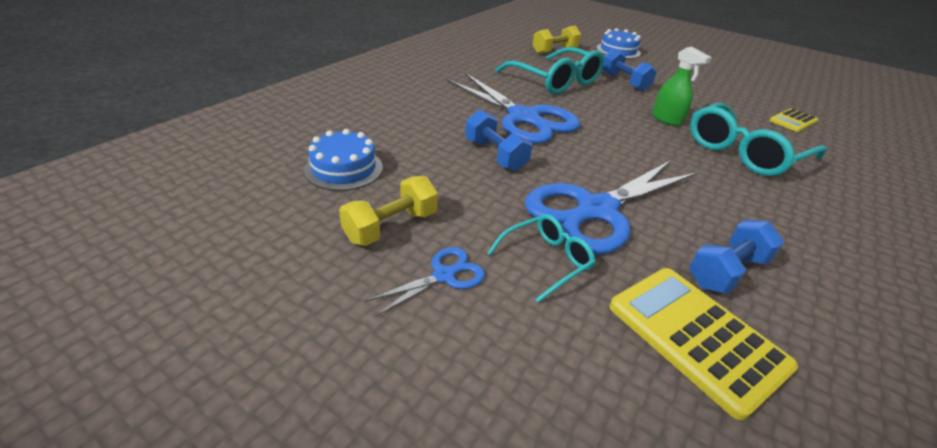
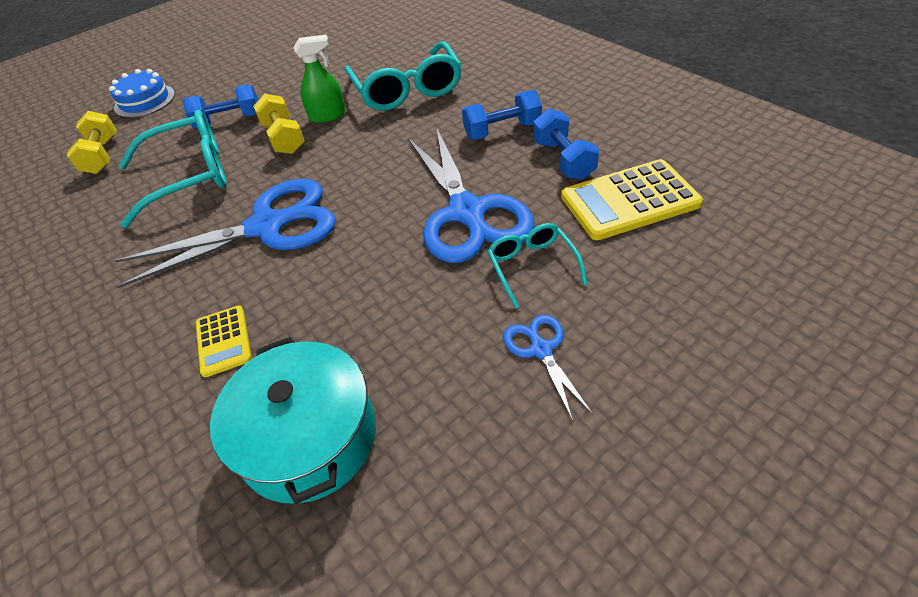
camera: 65 degrees left, 10 degrees up
(344, 168) = (309, 438): blue cake -> turquoise pot
(391, 227) = (452, 390): yellow dumbbell -> yellow dumbbell (284, 138)
(495, 155) = (340, 270): blue dumbbell -> blue dumbbell (502, 131)
(793, 121) = (369, 42): yellow calculator -> yellow calculator (223, 341)

